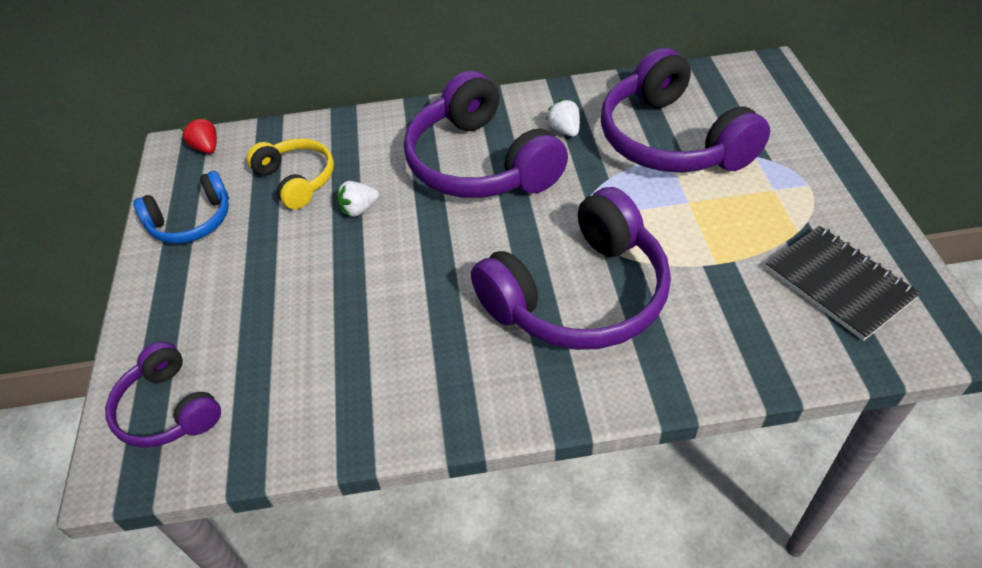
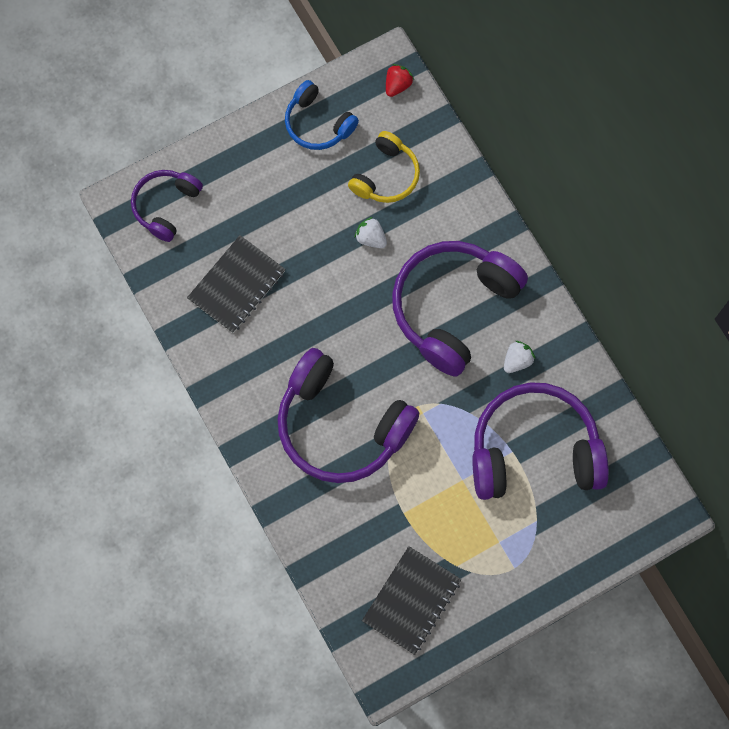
camera: 65 degrees right, 25 degrees up
(333, 356) = (236, 285): none -> black notebook
(671, 140) = (534, 450): purple headphones -> purple headphones turned 45 degrees clockwise

